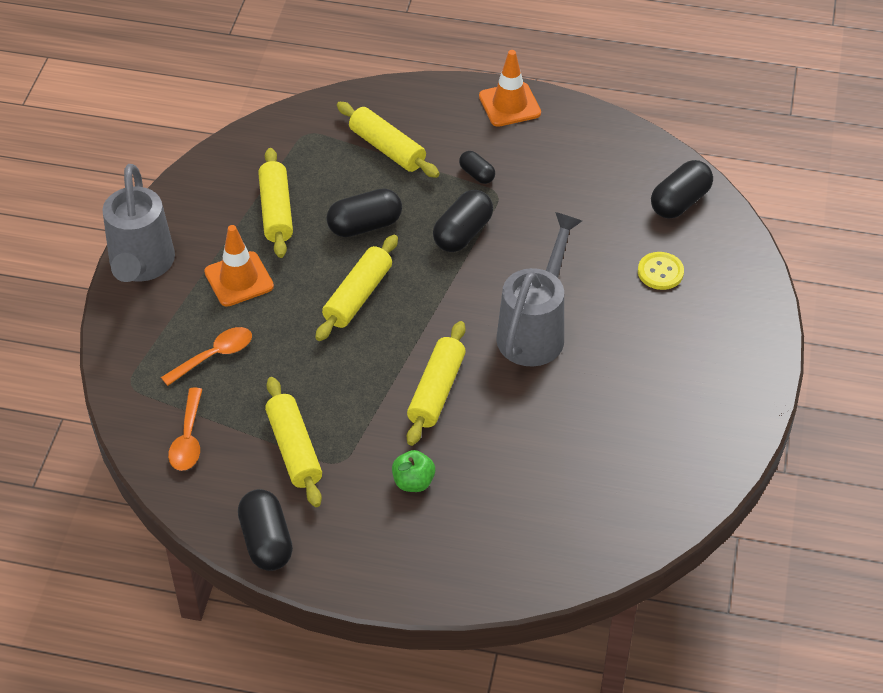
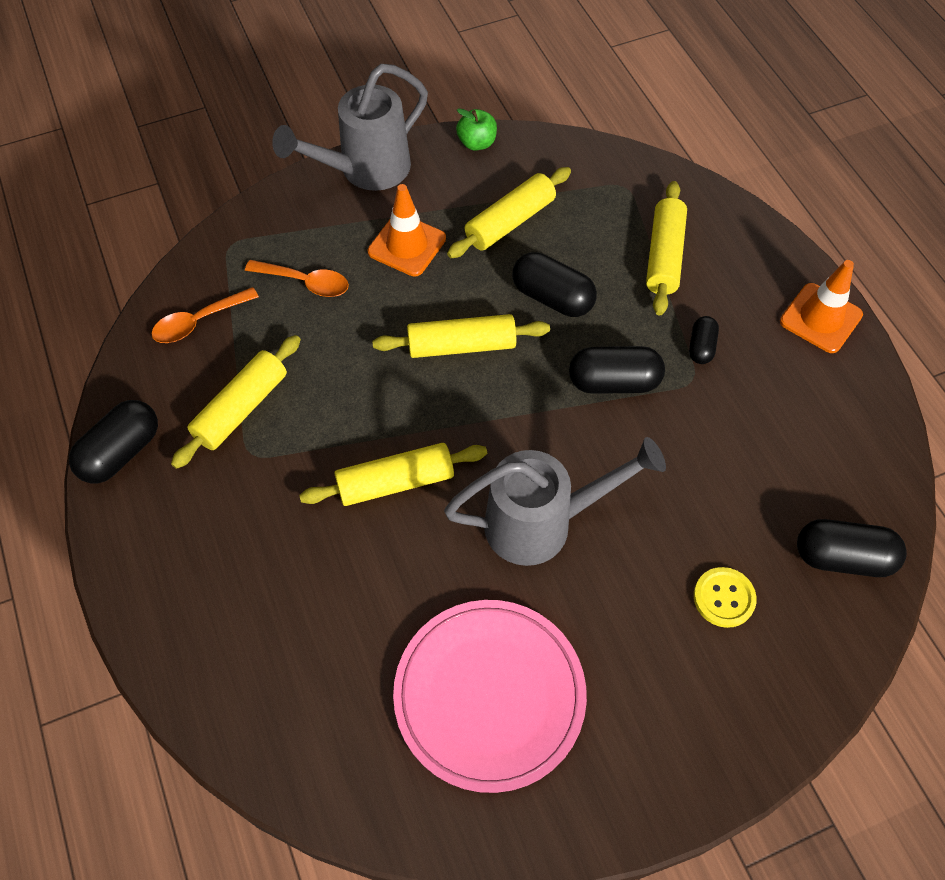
camera: 55 degrees right, 10 degrees up
(413, 482) = (268, 531): green apple -> green apple (477, 143)
(632, 423) = (489, 695): none -> pink plate

